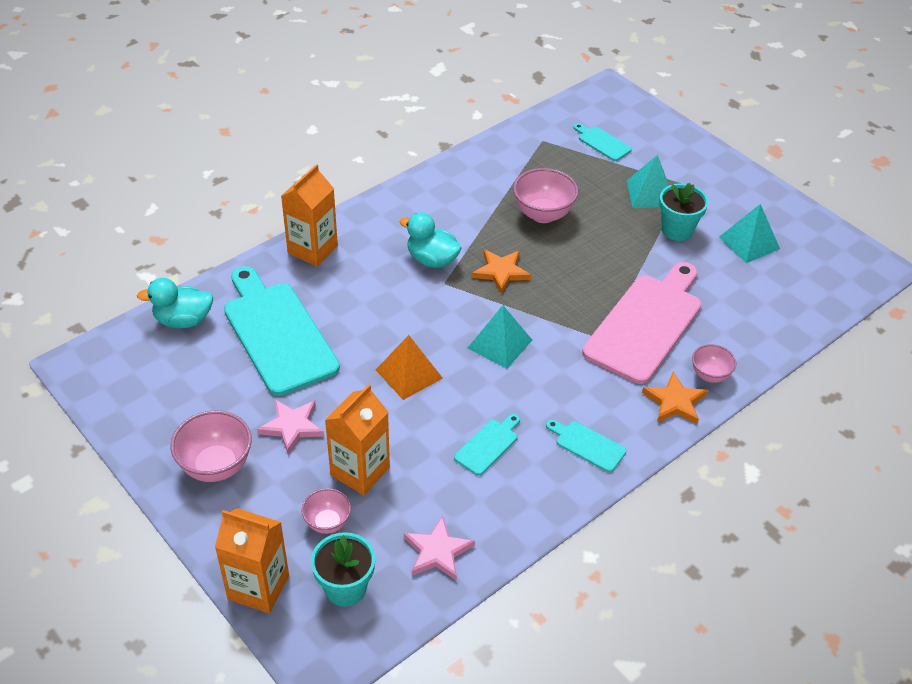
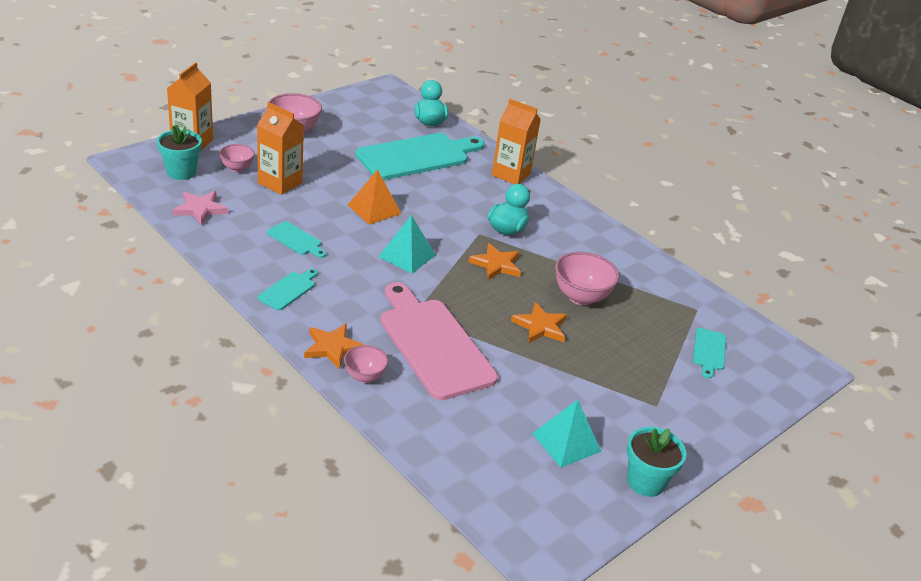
camera: 85 degrees right, 10 degrees down
(292, 426) = (325, 159): pink star -> none
(597, 246) = (540, 326): none -> orange star
(602, 142) = (709, 351): turquoise cutting board -> turquoise cutting board turned 150 degrees clockwise
(646, 324) = (433, 344): pink cutting board -> pink cutting board turned 150 degrees counterclockwise
(649, 193) = (632, 375): turquoise pyramid -> none
(677, 230) = (576, 387): turquoise flower pot -> turquoise flower pot (645, 482)

